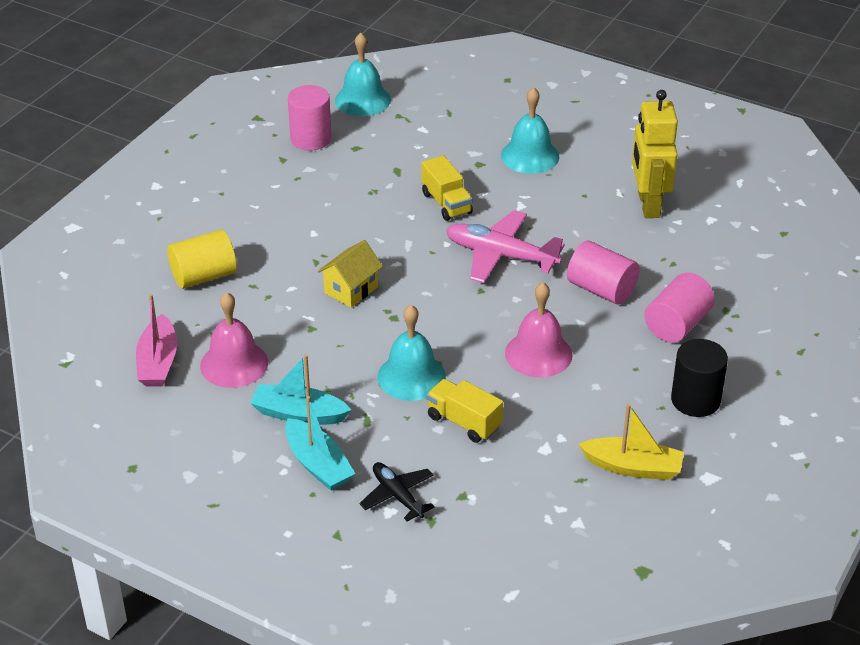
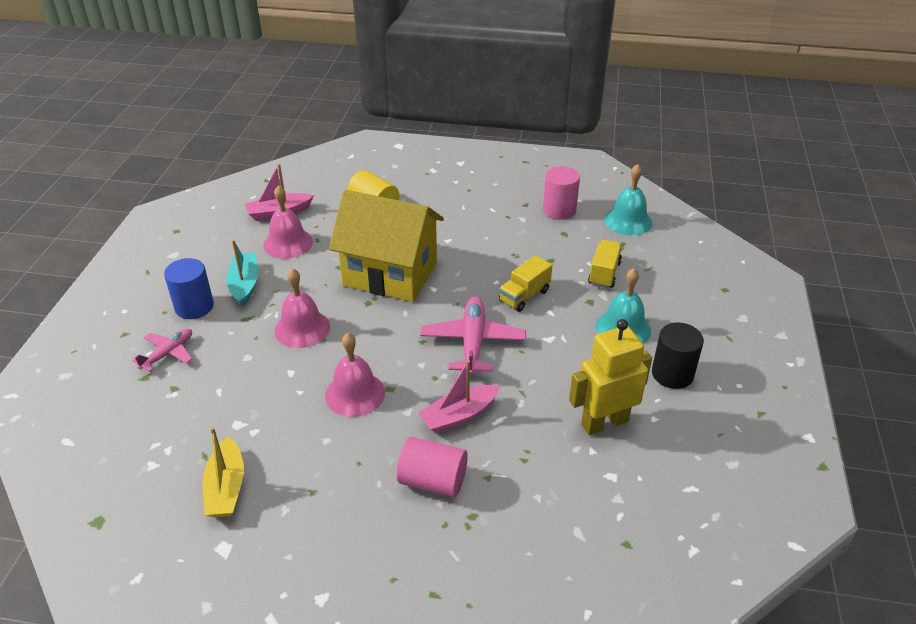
camera: 70 degrees right, 0 degrees up
(318, 464) = (194, 307): turquoise boat -> blue cylinder
(351, 290) = (390, 274): yellow house -> yellow house, size x2.29
(397, 495) = (168, 353): black plane -> pink plane
(411, 376) = (302, 328): turquoise bell -> pink bell
(464, 422) = (257, 369): yellow truck -> yellow truck (604, 273)
(601, 289) = (459, 416): pink cylinder -> pink boat
(695, 400) = (328, 516): black cylinder -> black cylinder (672, 374)

